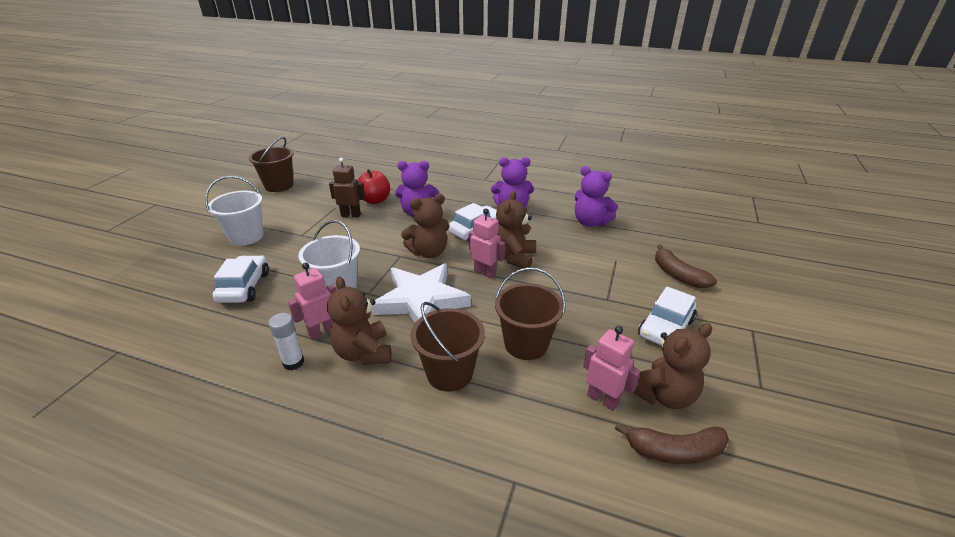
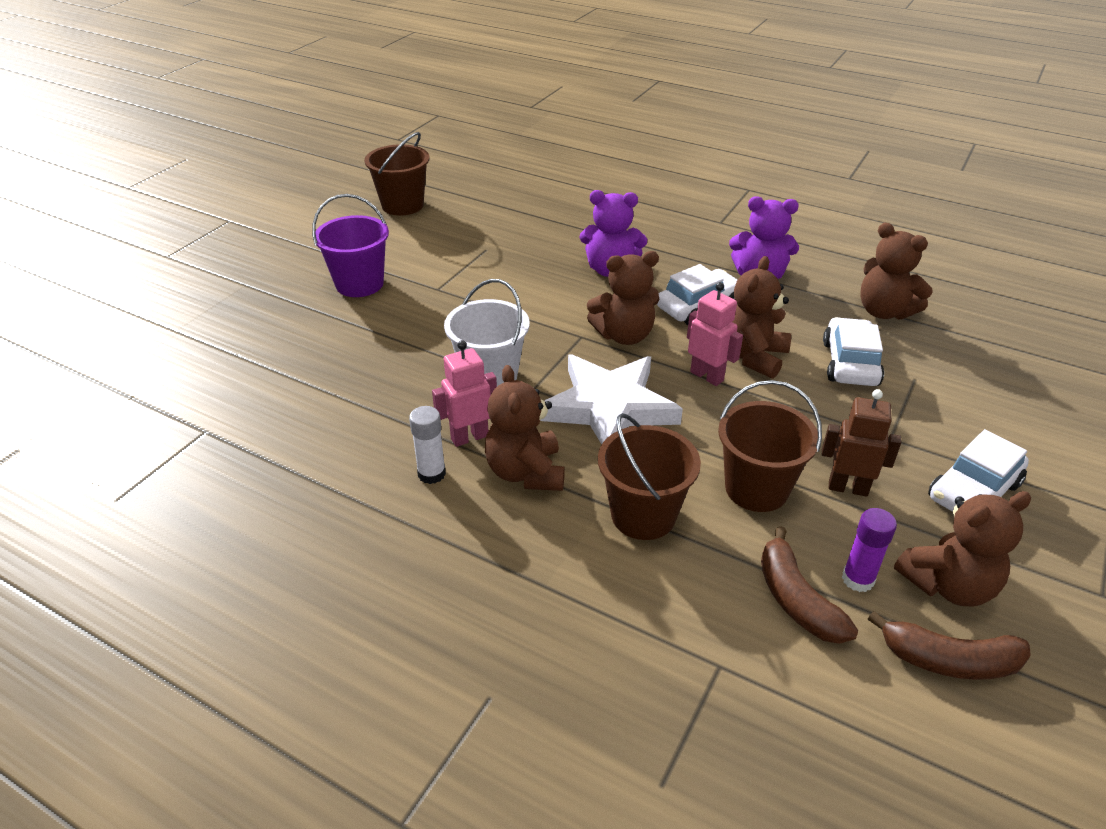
camera: 10 degrees right, 5 degrees up
(244, 287) = (361, 360): white car -> white car (850, 363)
(246, 236) = (359, 284): white bucket -> purple bucket
(351, 215) = (509, 264): brown robot -> brown robot (848, 488)
(375, 200) = (546, 243): red apple -> none
(590, 222) = (884, 311): purple teddy bear -> brown teddy bear
(602, 399) = (858, 579): pink robot -> purple glue stick
(678, 275) = (1012, 412): brown banana -> brown banana (796, 599)

